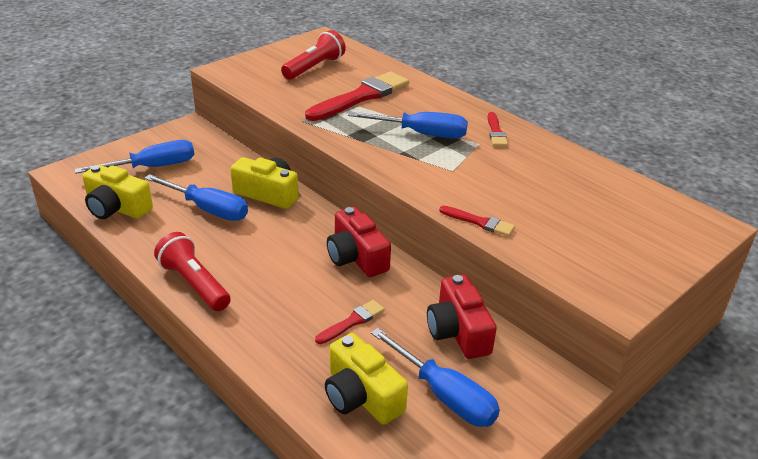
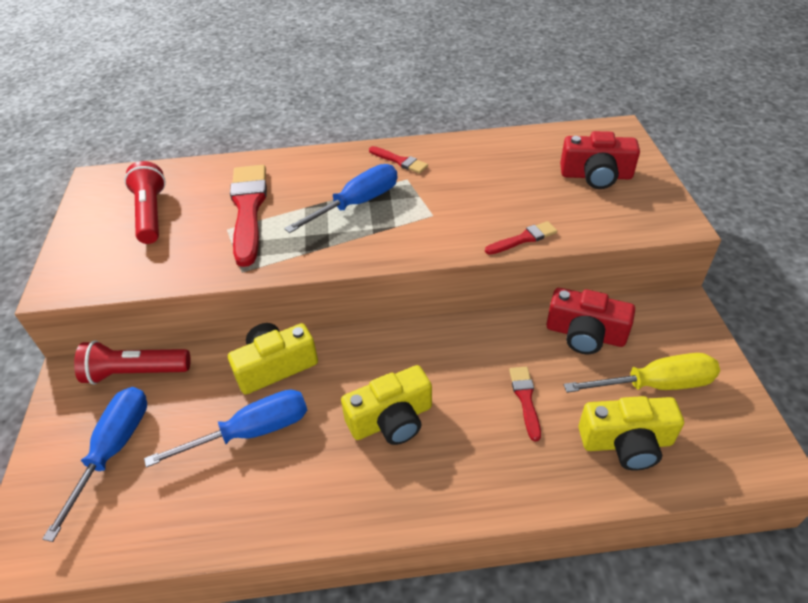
camera: 50 degrees left, 10 degrees up
(117, 208) = (159, 524): yellow camera -> yellow camera (391, 419)
(194, 284) = (372, 504): red flashlight -> red flashlight (135, 372)
(356, 257) = (436, 349): red camera -> red camera (596, 175)
(445, 396) = (657, 384): blue screwdriver -> yellow screwdriver

